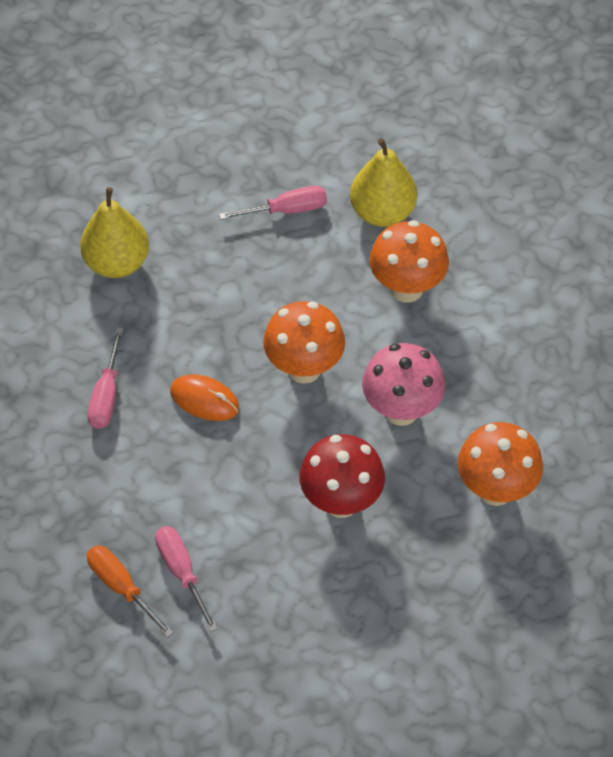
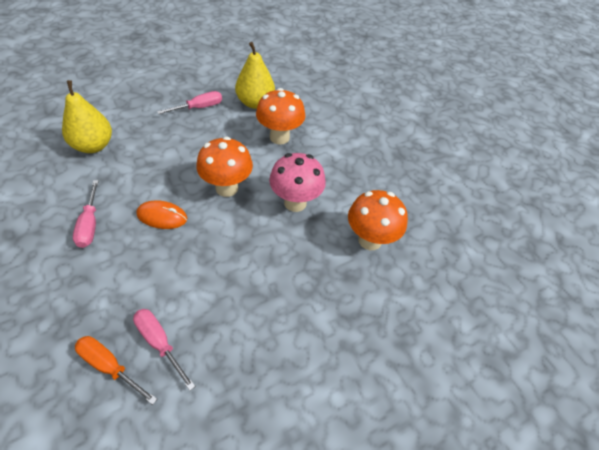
camera: 20 degrees left, 5 degrees down
(341, 502) = (270, 266): red mushroom -> none

